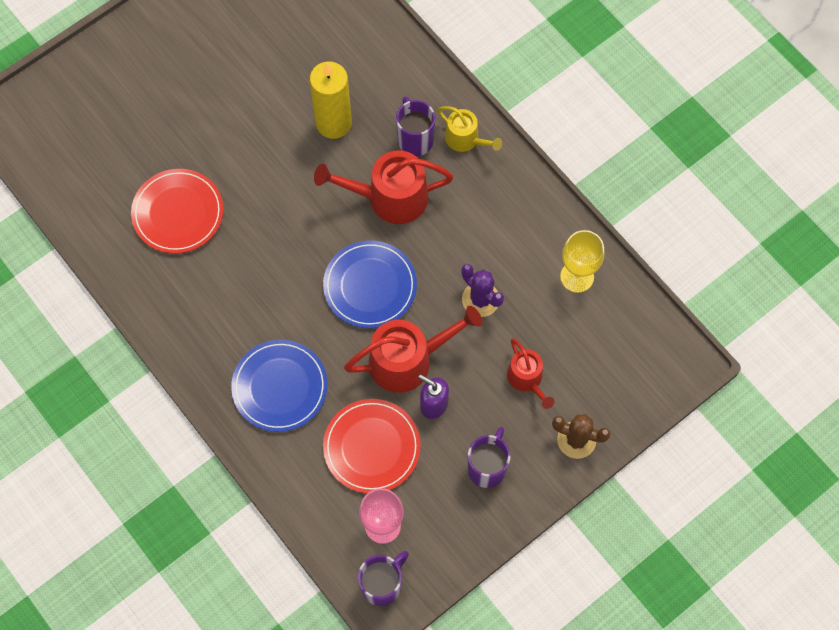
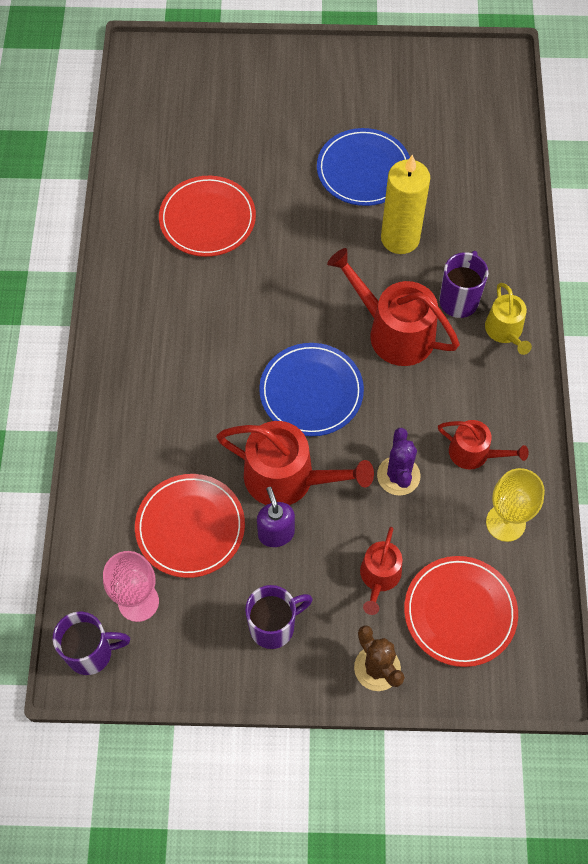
camera: 40 degrees right, 5 degrees down
(280, 387) = (160, 417): blue plate -> blue plate (363, 170)
(517, 244) = (474, 453): none -> red watering can
(597, 360) = (460, 612): none -> red plate

